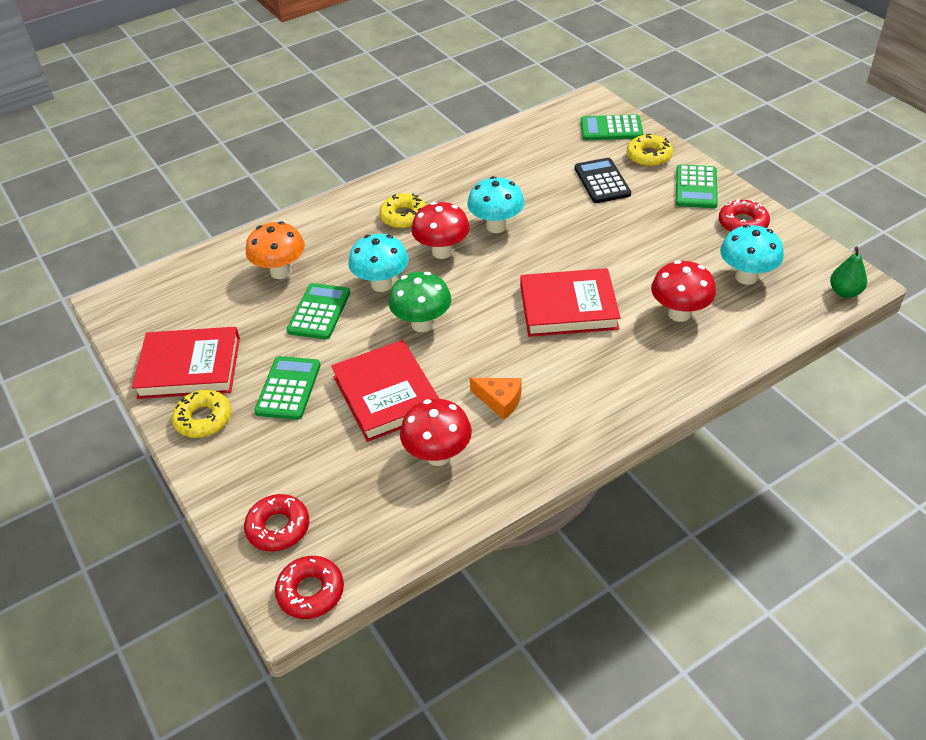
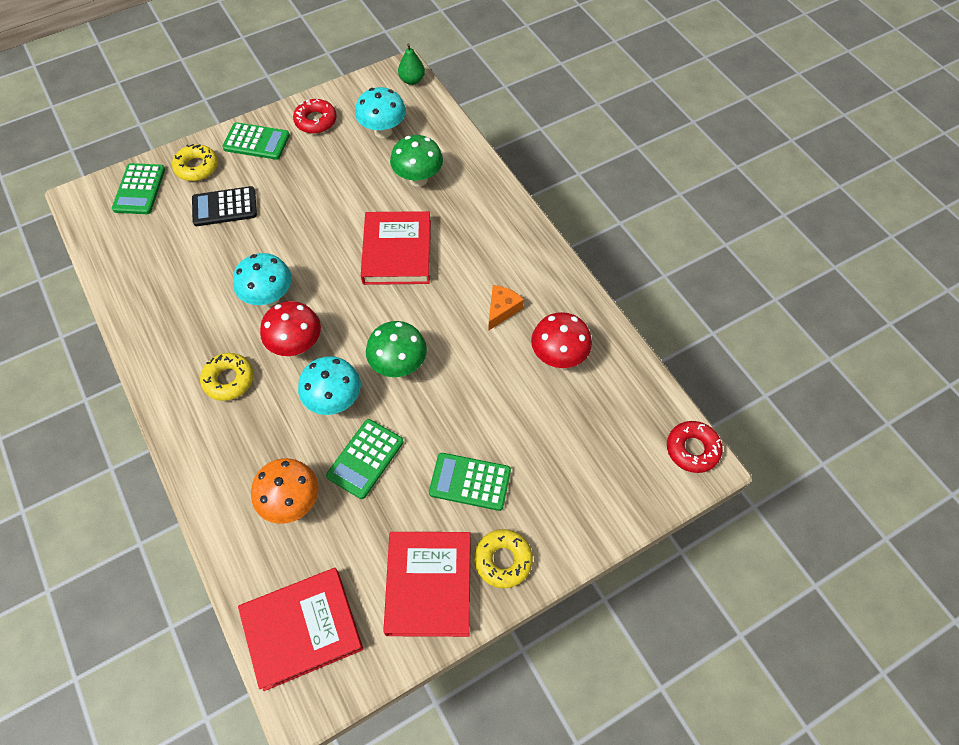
camera: 90 degrees left, 15 degrees up
(278, 527) = (632, 479): red donut -> none
(319, 312) = (365, 459): green calculator -> green calculator turned 75 degrees counterclockwise
(386, 394) = (486, 396): red book -> red book (302, 629)
(679, 314) = (418, 179): red mushroom -> green mushroom

